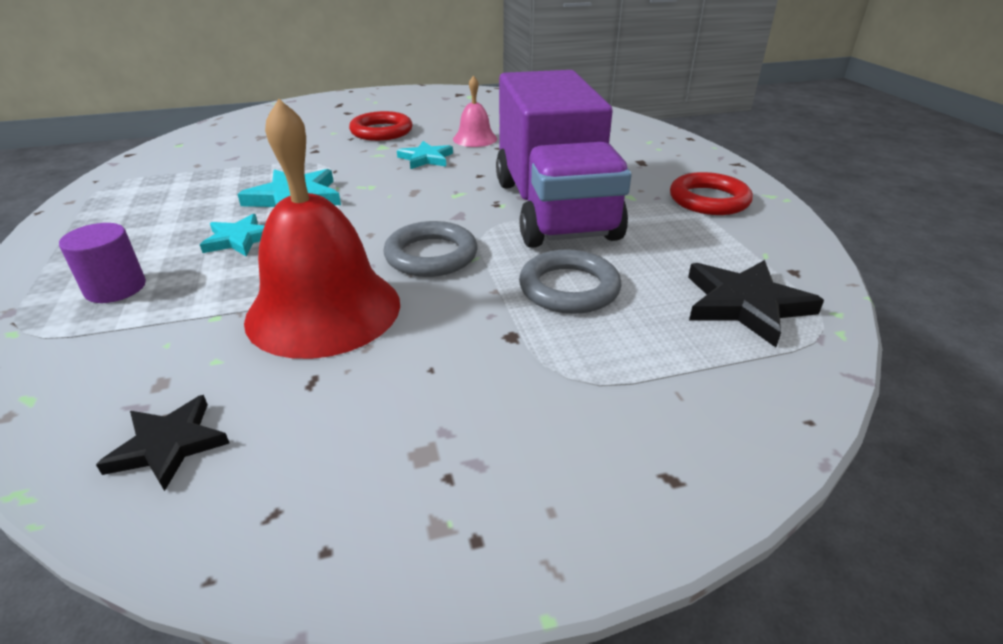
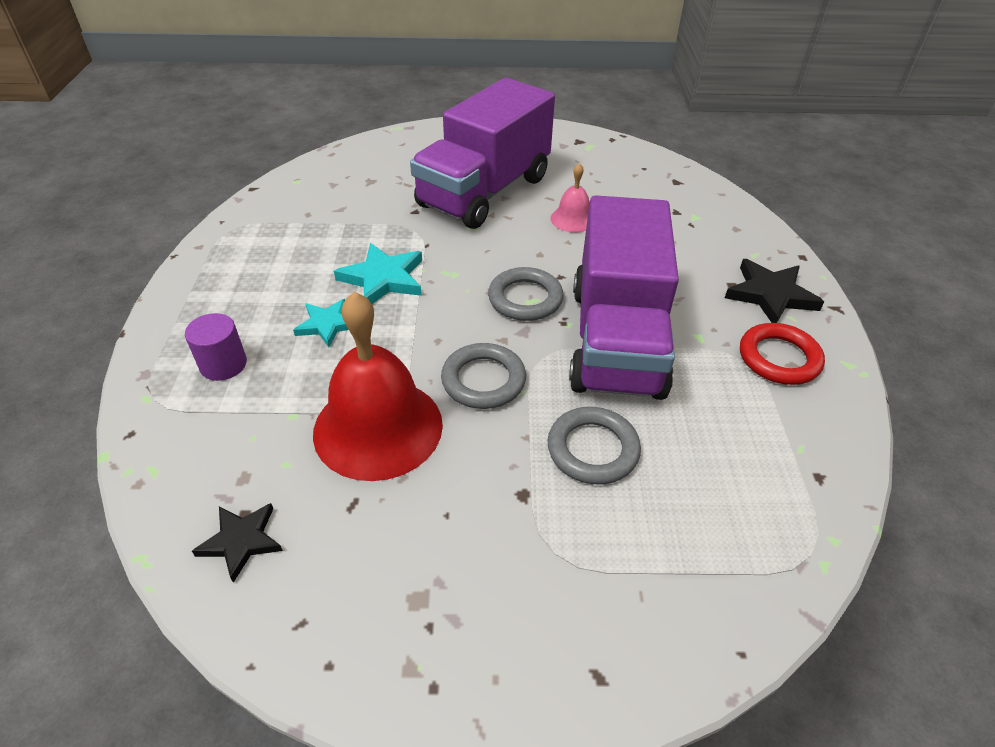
camera: 15 degrees right, 10 degrees up
(381, 131) = (484, 192): red ring -> purple truck
(426, 158) = (516, 242): turquoise star -> none
(451, 193) = (525, 299): none -> grey ring
(745, 305) = (748, 508): black star -> black star (770, 295)

